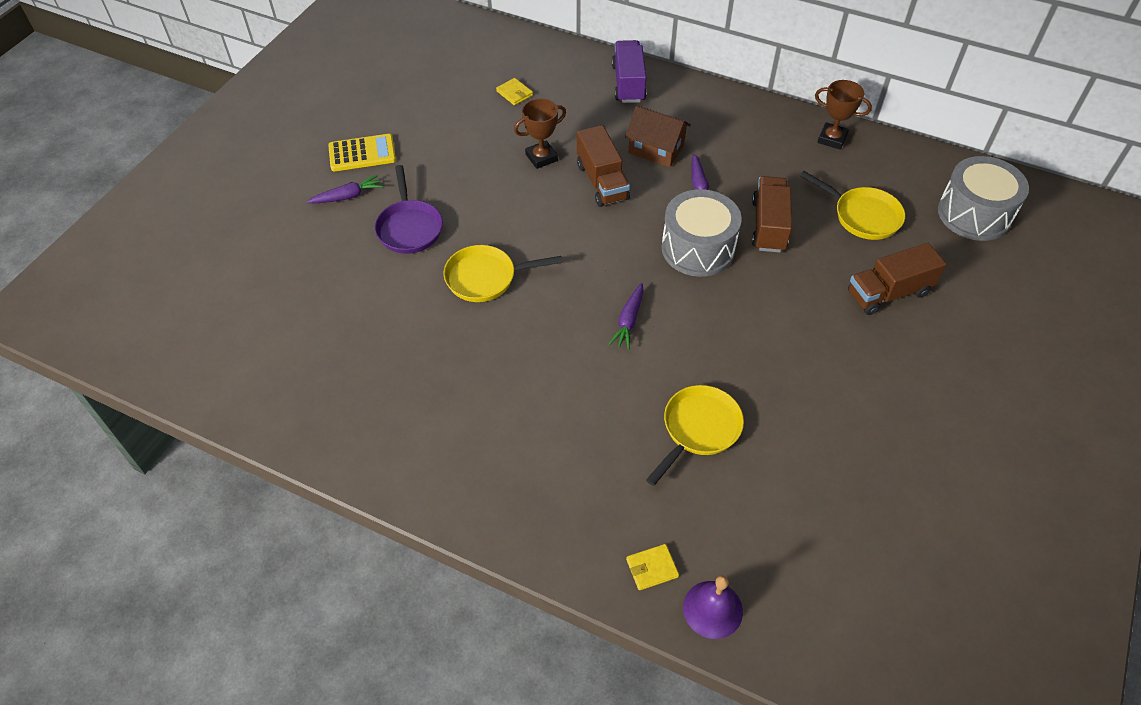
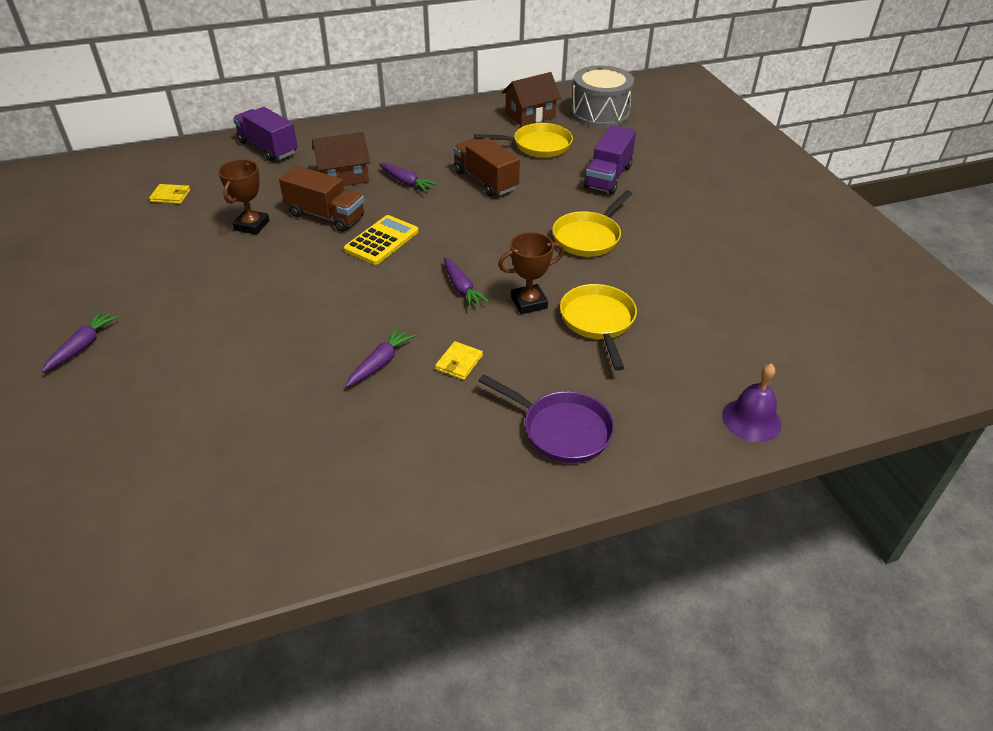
camera: 45 degrees left, 10 degrees down
(362, 153) = (59, 307): yellow calculator -> yellow calculator (382, 241)
(409, 228) = (183, 334): purple pan -> purple pan (561, 430)
(485, 278) = (305, 328): yellow pan -> yellow pan (588, 237)
(503, 343) = (380, 363): none -> purple carrot
(652, 568) = (683, 426): yellow wallet -> yellow wallet (459, 362)
(698, 248) = (454, 218): grey drum -> none
(832, 139) = (463, 115): brown trophy -> brown trophy (529, 302)
(888, 293) = (608, 177): brown truck -> purple truck
(897, 175) = (530, 115): none -> brown house

